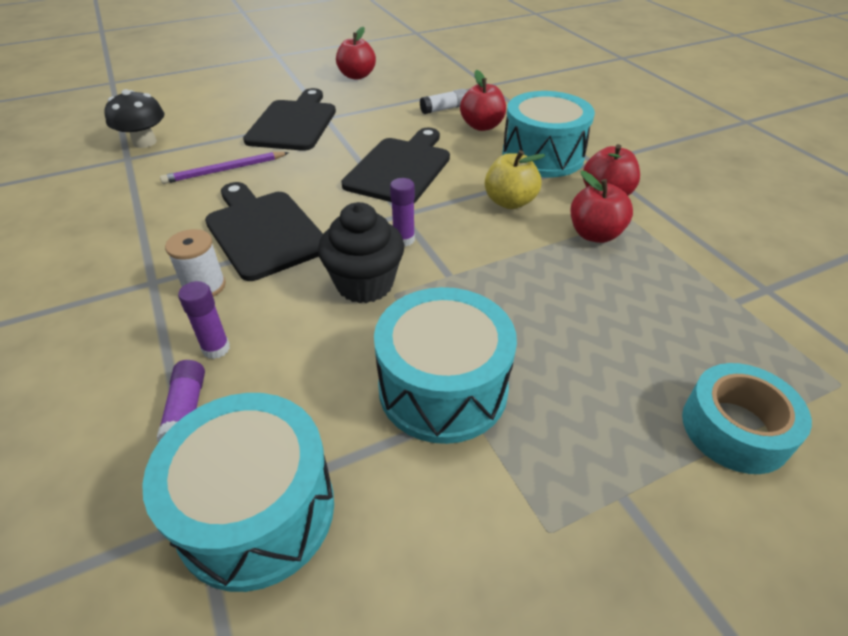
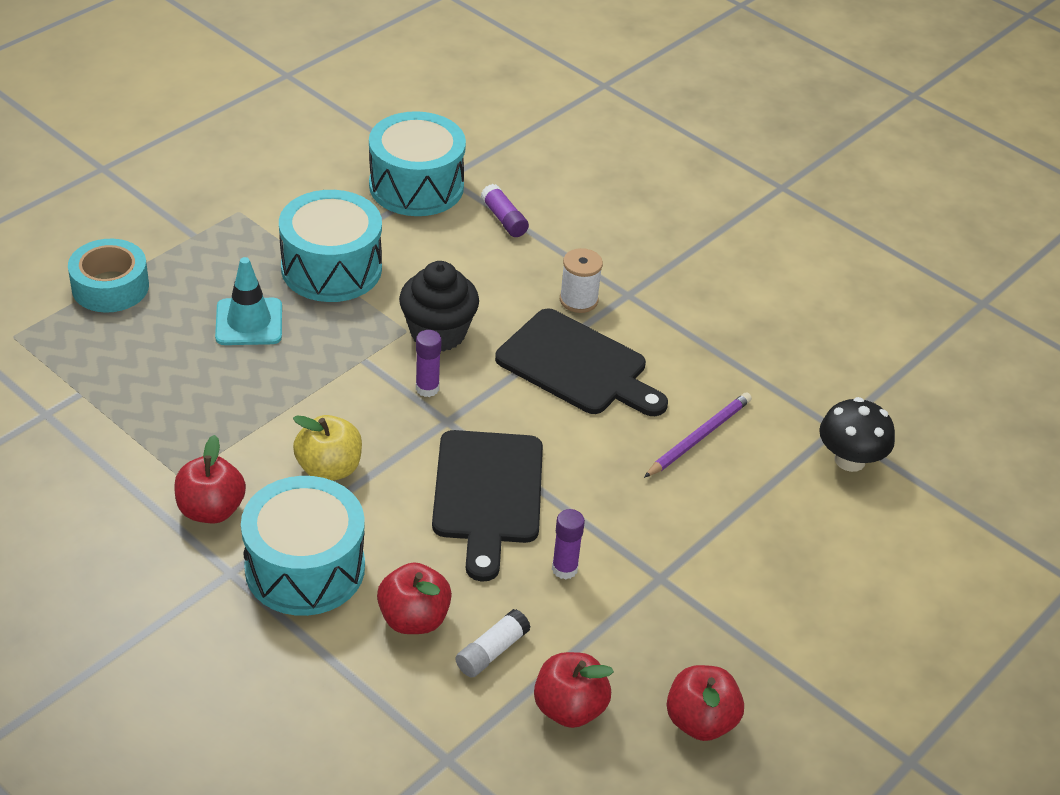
camera: 155 degrees right, 0 degrees up
(216, 349) = (521, 257): purple glue stick -> purple glue stick (564, 569)
(294, 123) = (695, 551): black cutting board -> none
(557, 338) = (249, 322): none -> turquoise traffic cone
(595, 234) = (222, 442): red apple -> red apple (569, 708)

